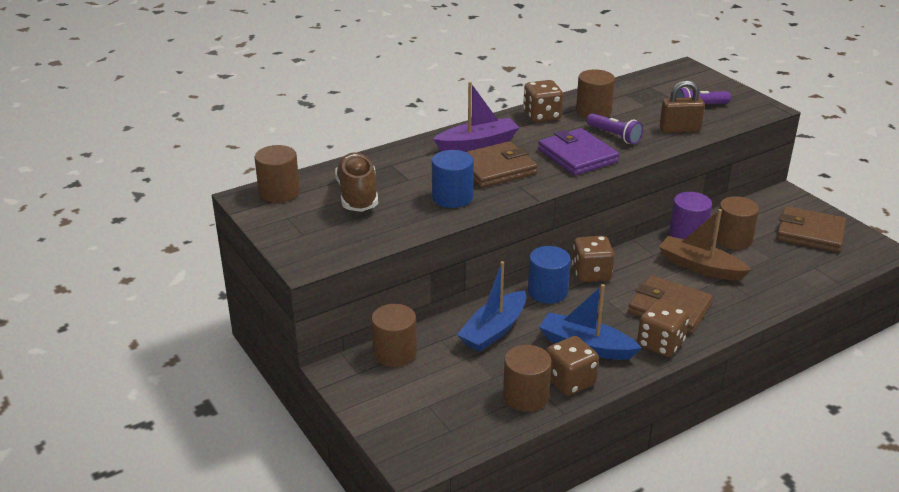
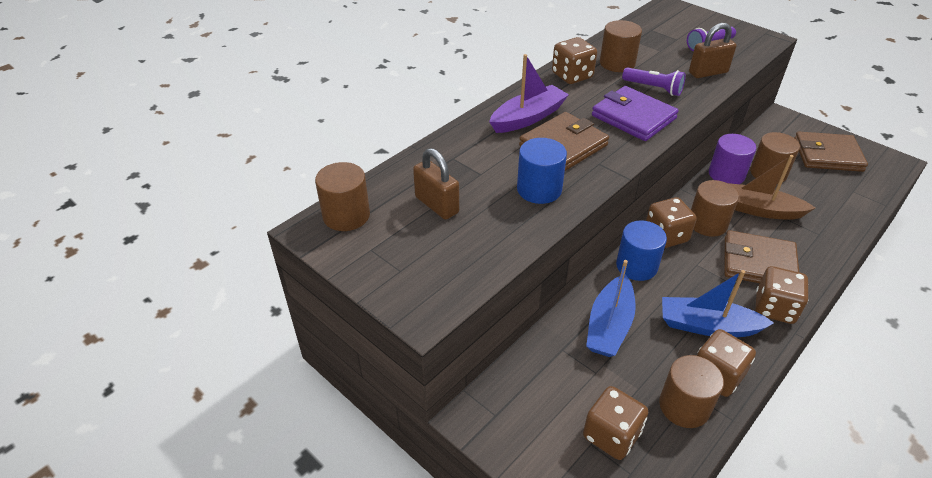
camera: 15 degrees left, 10 degrees up
(357, 196) = (437, 205): brown shoe -> brown padlock
(395, 353) = (523, 378): brown cylinder -> brown cylinder (707, 223)
(449, 403) = (611, 435): none -> brown dice

